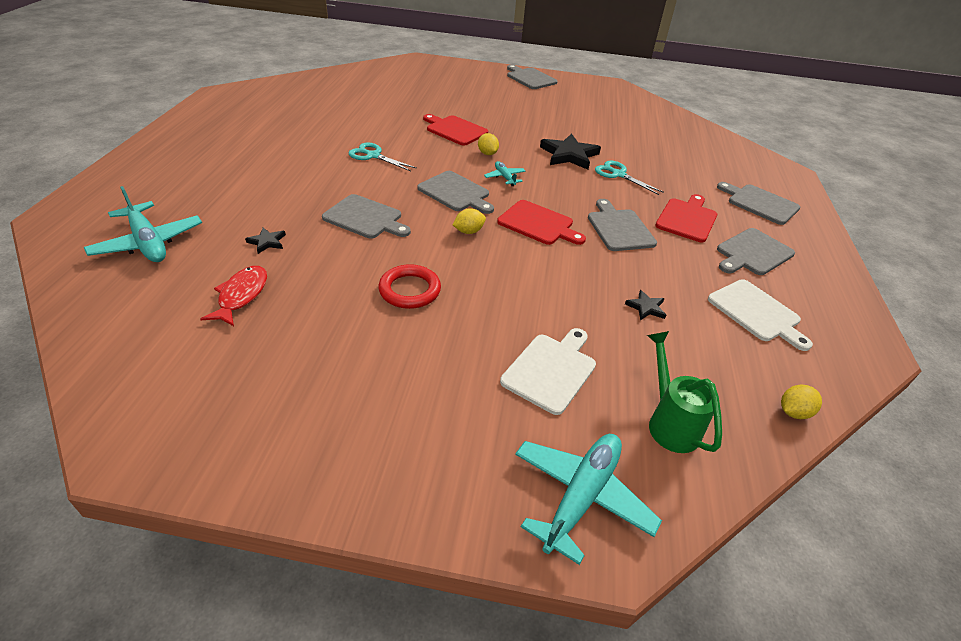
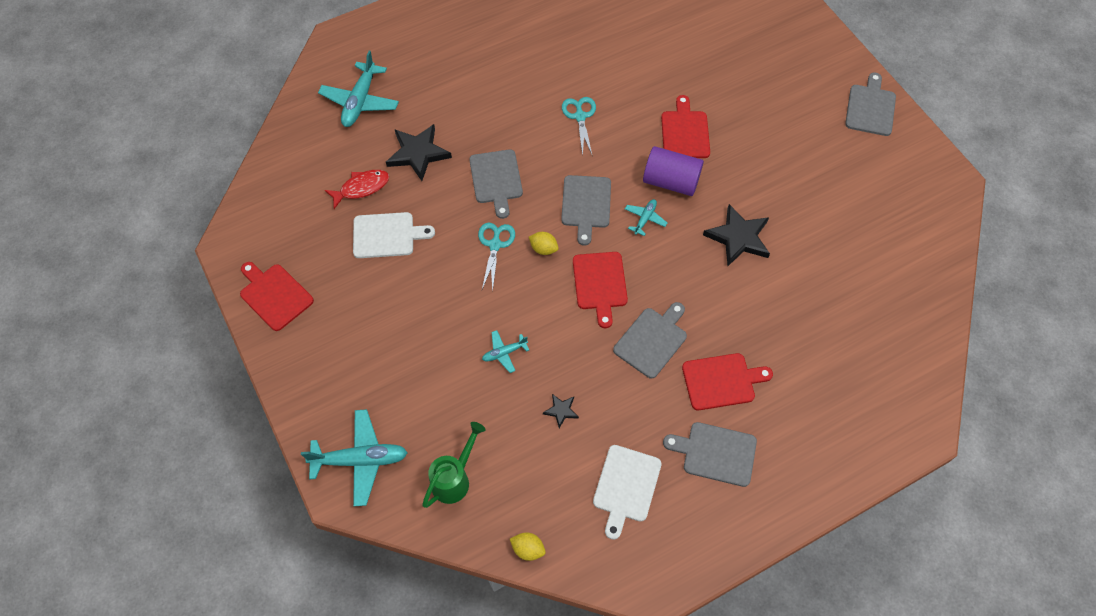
camera: 55 degrees right, 20 degrees up
(261, 447) = (274, 295): none -> red cutting board
(267, 242) = (418, 153): black star -> black star, size x2.06
(410, 290) = (446, 264): red ring -> none
(487, 153) = (670, 181): yellow lemon -> purple cylinder
(550, 308) = (504, 353): none -> turquoise plane
(551, 370) = (443, 389): white cutting board -> white cutting board (387, 235)
(618, 174) = (744, 293): turquoise scissors -> turquoise scissors (495, 245)
(760, 203) = (817, 427): grey cutting board -> none

